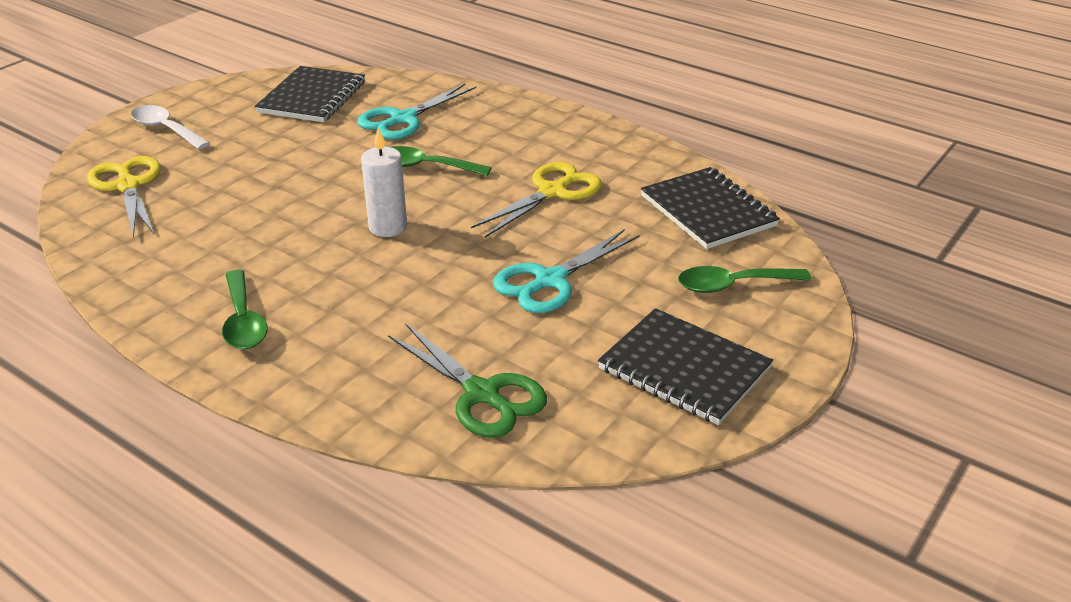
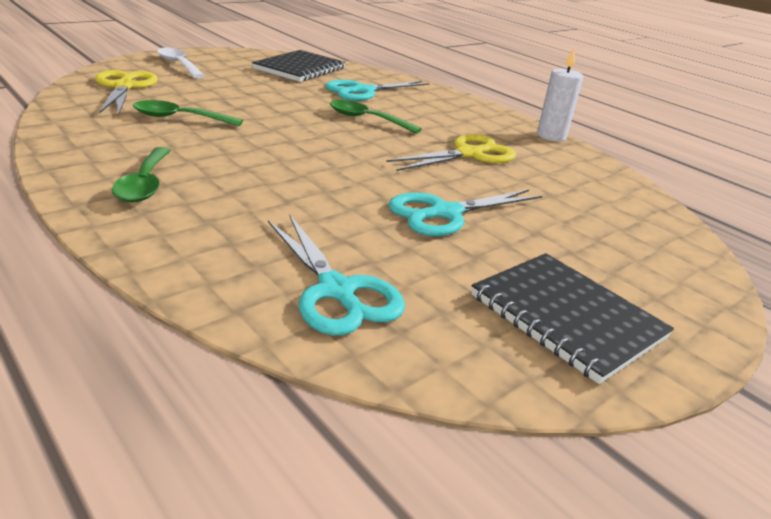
camera: 10 degrees right, 5 degrees down
(388, 227) = (314, 148): white candle -> white candle (551, 136)
(483, 394) = (337, 291): green scissors -> turquoise scissors
(708, 211) = (612, 193): black notebook -> none
(733, 285) = (631, 254): green spoon -> green spoon (180, 118)

